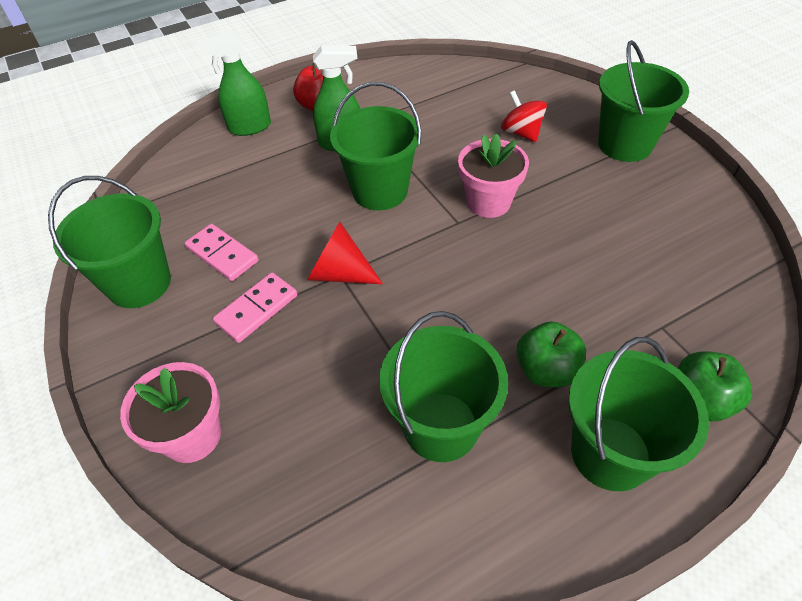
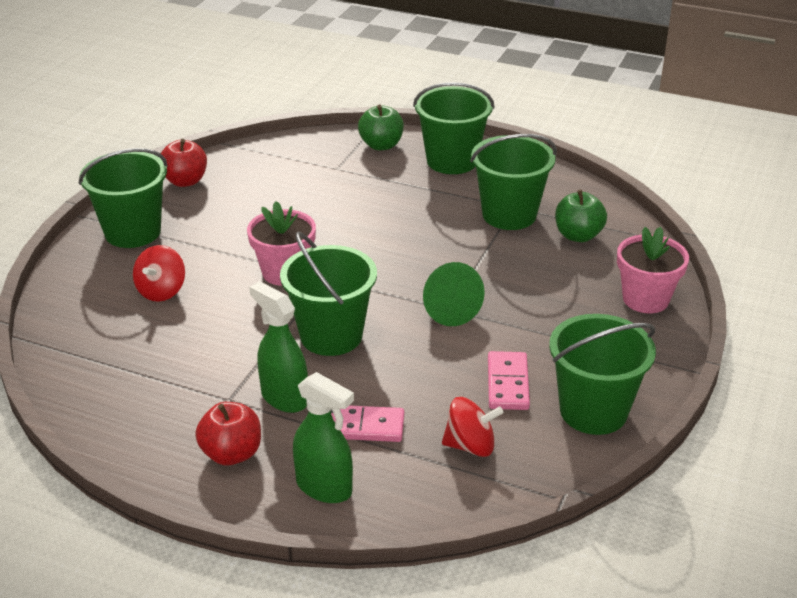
camera: 130 degrees left, 15 degrees down
(198, 201) = (470, 446): none -> red spinning top
(256, 309) = (530, 330): pink domino -> pink domino (361, 427)
(339, 273) = (448, 309): red cone -> green cone
(546, 370) = (422, 195): green apple -> green apple (578, 235)
(702, 202) = (185, 181): none -> red apple

